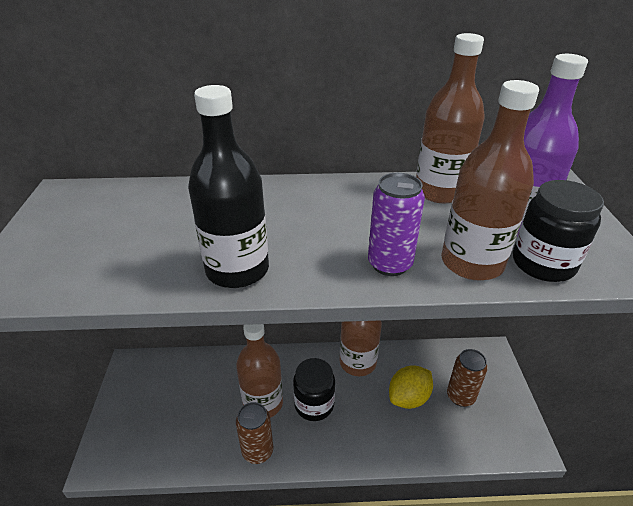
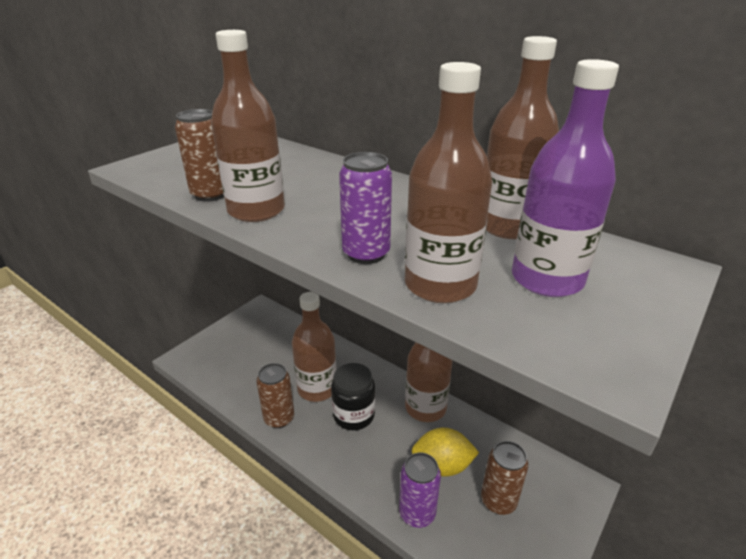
camera: 40 degrees right, 5 degrees down
(161, 275) = (210, 194): none -> brown can
(237, 270) = (256, 211): black bottle -> brown bottle
(426, 444) = (417, 513): none -> purple can
(543, 264) = (514, 319): black jar -> none

